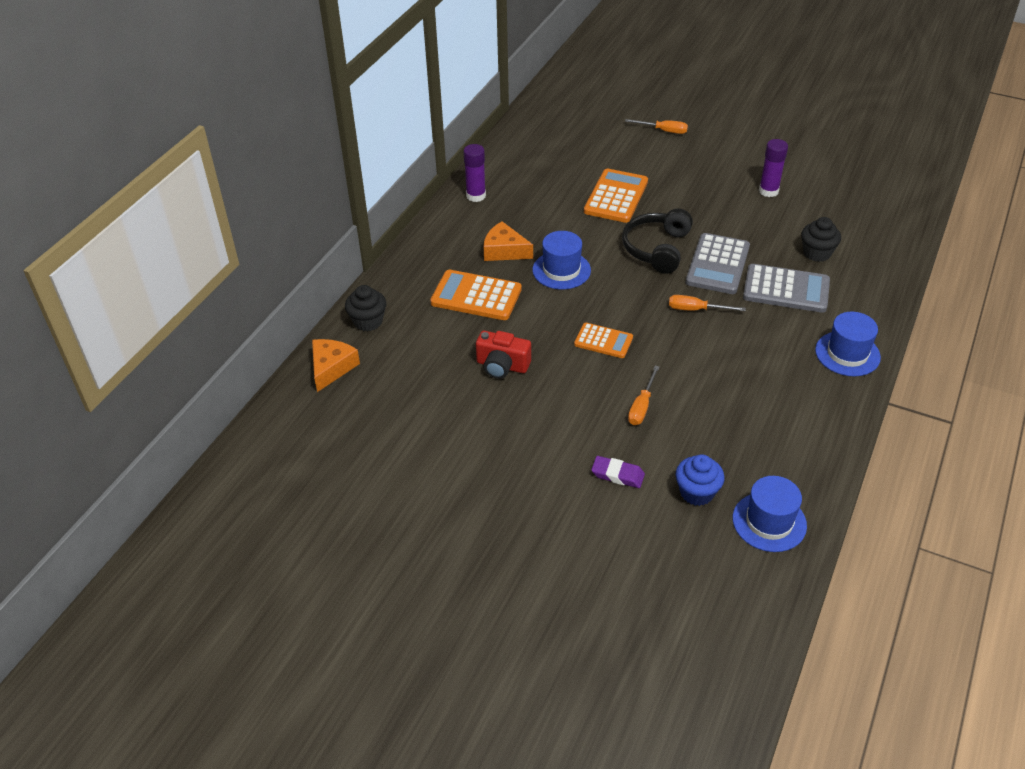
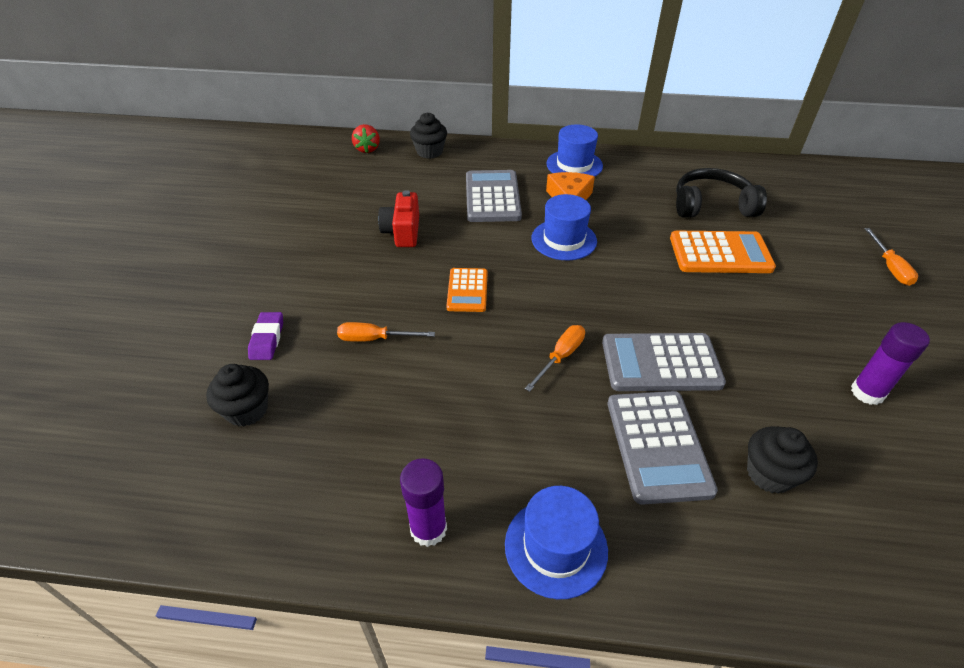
camera: 70 degrees right, 0 degrees up
(331, 368) = (367, 149): orange cheese -> red strawberry
(476, 196) = (639, 166): purple glue stick -> purple glue stick (428, 529)
(476, 296) = (492, 197): orange calculator -> grey calculator
(657, 249) = (651, 303): black headphones -> black headphones (712, 205)
(696, 309) = (560, 357): orange screwdriver -> orange screwdriver turned 45 degrees clockwise
(697, 492) = (247, 410): blue cupcake -> black cupcake
(769, 522) = (202, 491): blue hat -> blue hat (574, 165)

